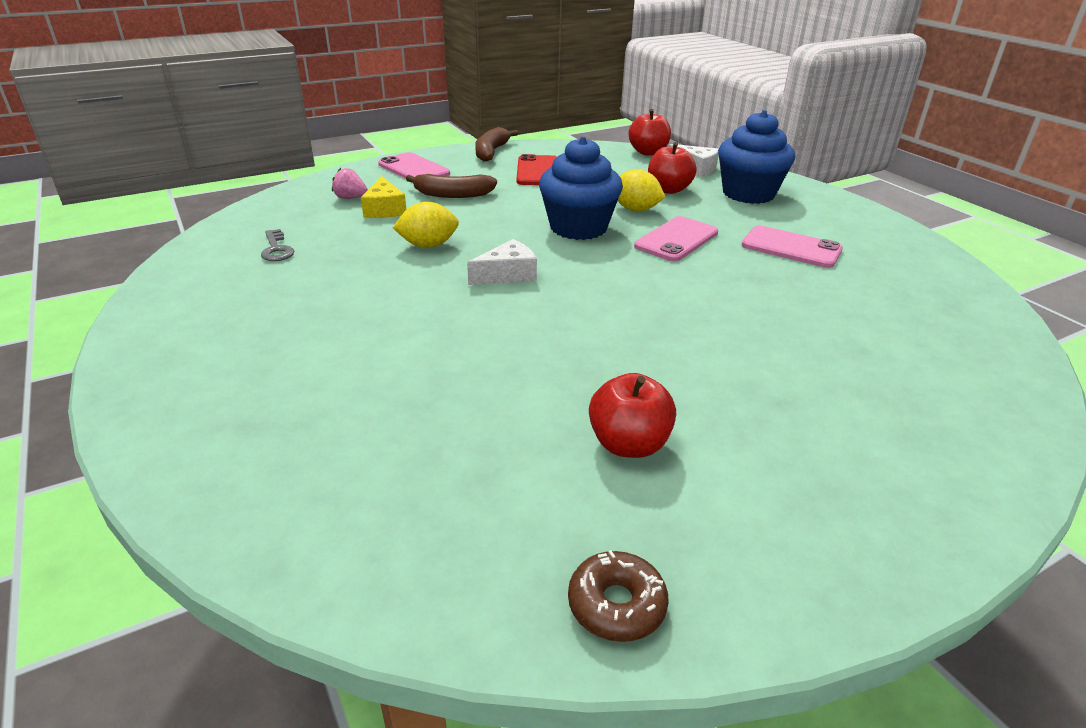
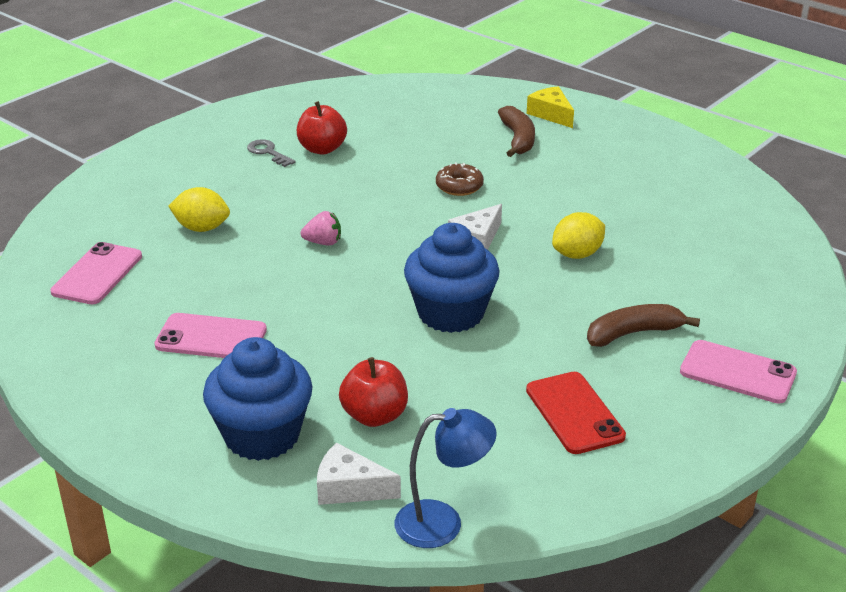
camera: 160 degrees right, 0 degrees up
(276, 249) = (701, 220): grey key -> grey key (268, 152)
(350, 198) = (735, 298): pink strawberry -> pink strawberry (323, 242)
(384, 209) = (676, 290): yellow cheese -> yellow cheese (551, 114)
(491, 152) = (683, 448): brown banana -> brown banana (518, 139)
(616, 605) = (307, 99): brown donut -> brown donut (459, 186)
(635, 209) = (402, 361): yellow lemon -> yellow lemon (202, 228)
(648, 152) = (443, 523): red apple -> blue lamp
(676, 239) = (338, 320): pink phone -> pink phone (97, 274)

